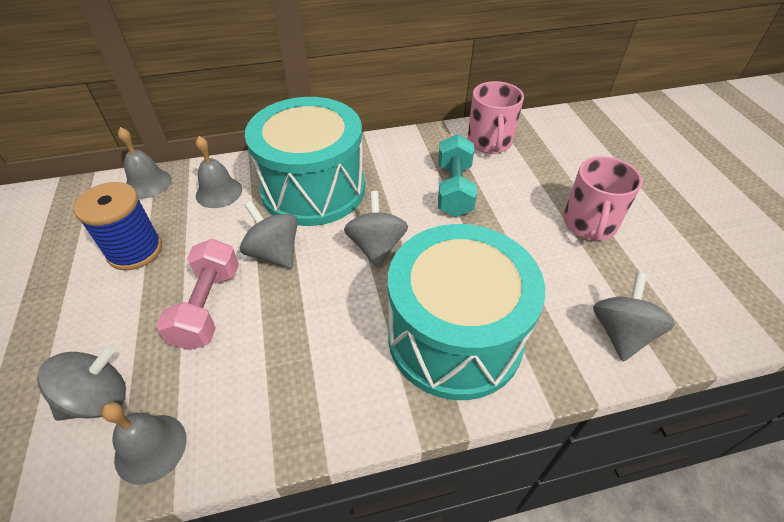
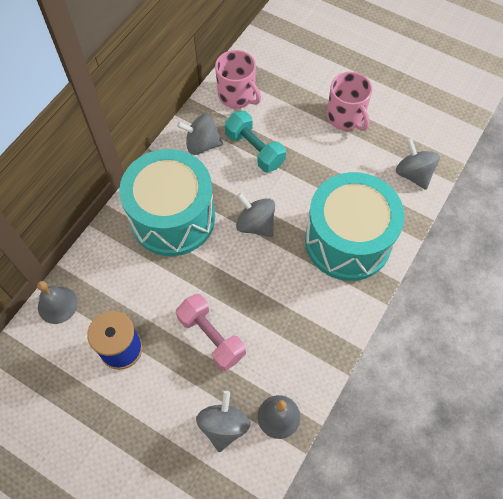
camera: 45 degrees left, 15 degrees up
(219, 192) = (116, 270): grey bell -> none
(274, 253) = (205, 277): grey spinning top -> grey spinning top (202, 144)

